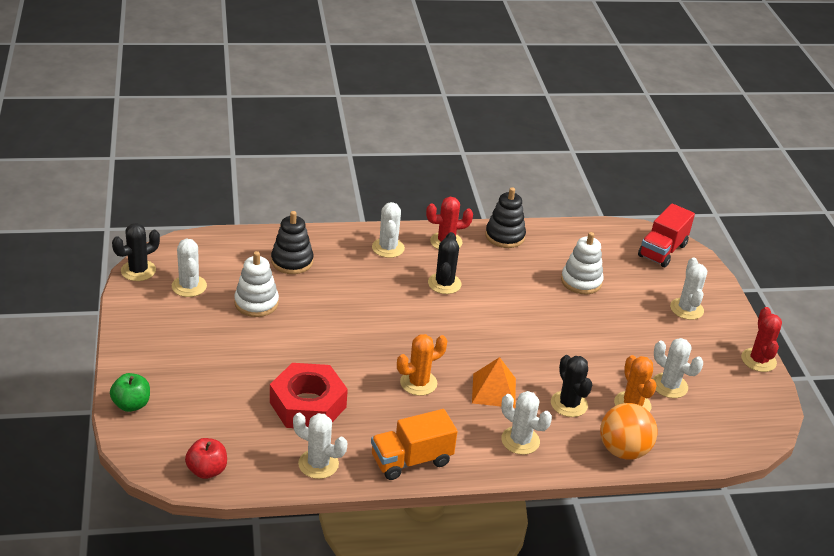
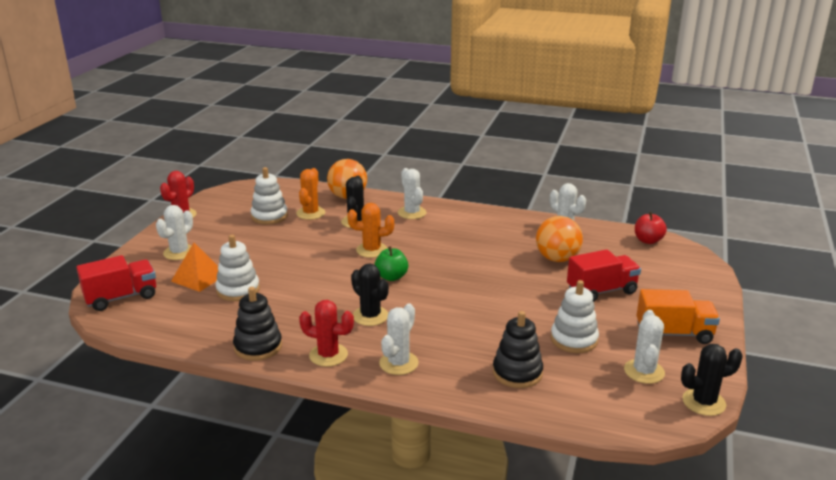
camera: 150 degrees left, 10 degrees down
(131, 404) = (707, 287): green apple -> green apple (391, 277)
(245, 368) = (601, 291): none -> red truck
(308, 404) = (557, 259): red nut -> orange ball
(411, 460) = (497, 219): orange truck -> orange truck (674, 333)
(418, 383) = (458, 254): orange cactus -> orange cactus (372, 250)
(444, 284) = (370, 316): black cactus -> black cactus turned 75 degrees counterclockwise
(494, 390) = (403, 239): orange pyramid -> orange pyramid (198, 277)
(669, 386) = (269, 216): white cactus -> white stacking toy

